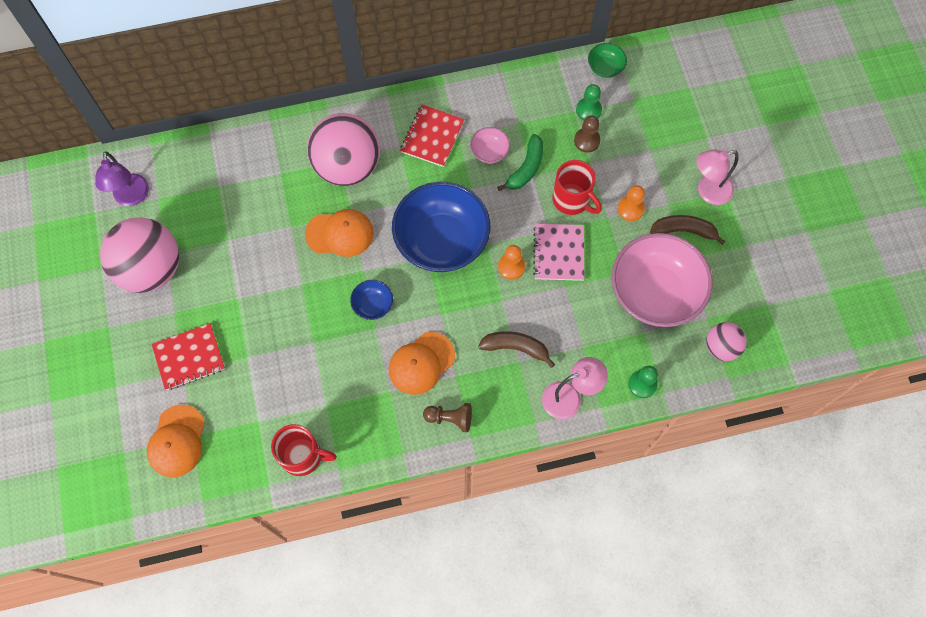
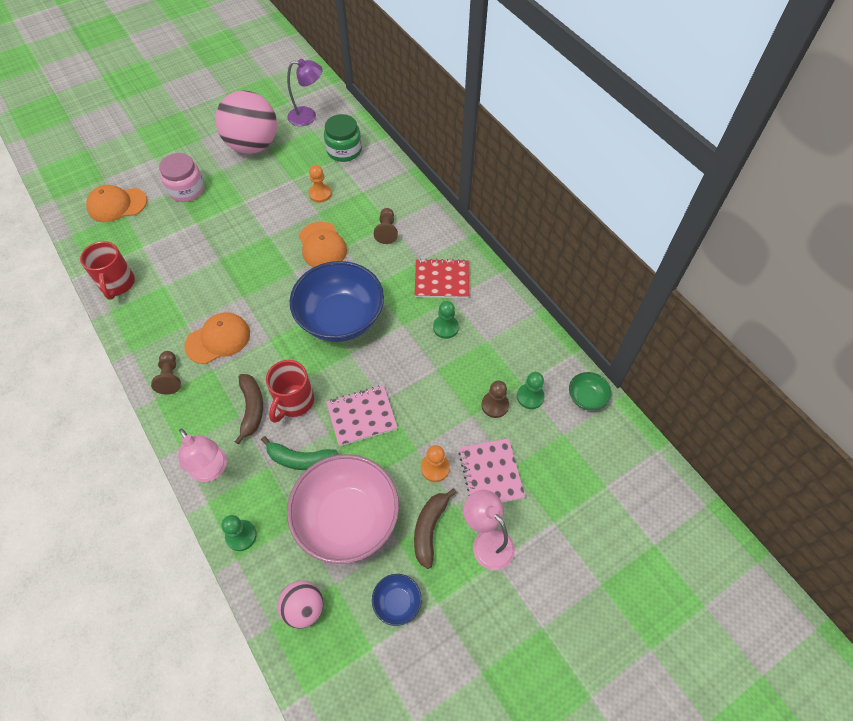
camera: 70 degrees right, 10 degrees down
(132, 197) = (308, 116): purple lamp -> purple lamp turned 150 degrees counterclockwise
(189, 357) = (186, 189): red notebook -> pink jar
(208, 174) = (344, 150): none -> green jar
(347, 166) = (386, 231): pink ball -> brown pawn
(373, 305) = (263, 288): blue bowl -> blue bowl (397, 602)
(421, 363) = (218, 339): orange cap -> orange cap turned 120 degrees clockwise
(489, 152) = (445, 327): pink bowl -> green pawn
(511, 267) = (333, 380): orange pawn -> orange pawn (320, 194)
(526, 168) = (441, 362): green banana -> green banana (300, 459)
(572, 200) = (423, 411): red mug -> red mug (294, 402)
(650, 167) = (491, 473): none -> pink notebook
(684, 231) = (429, 529): brown banana -> brown banana turned 150 degrees counterclockwise

